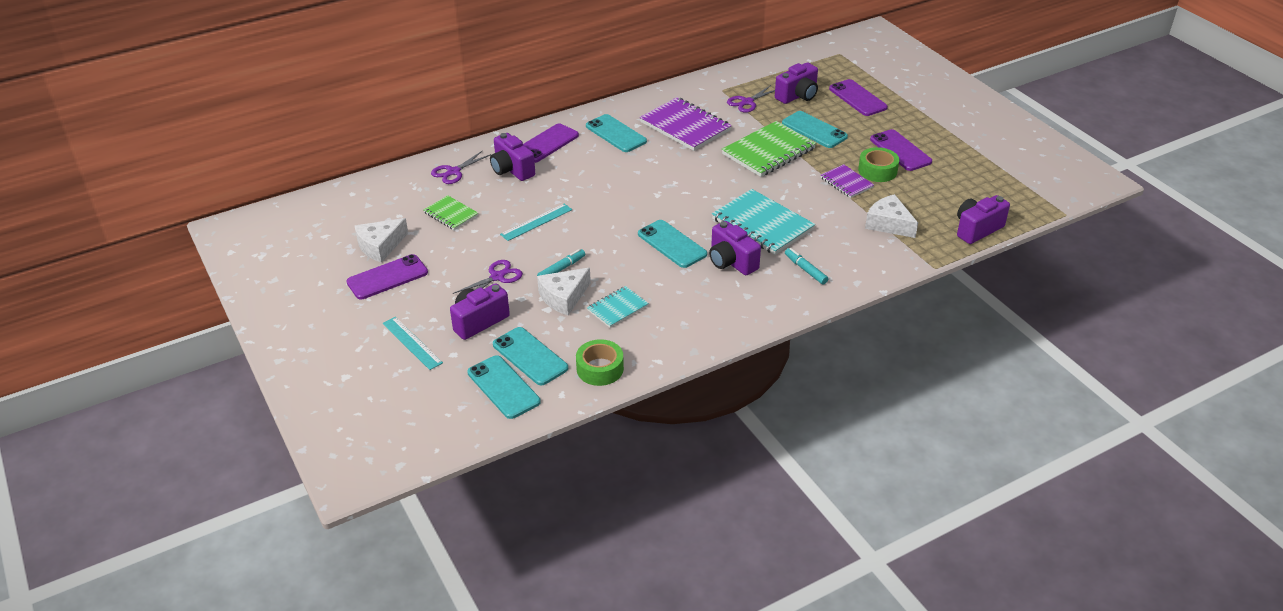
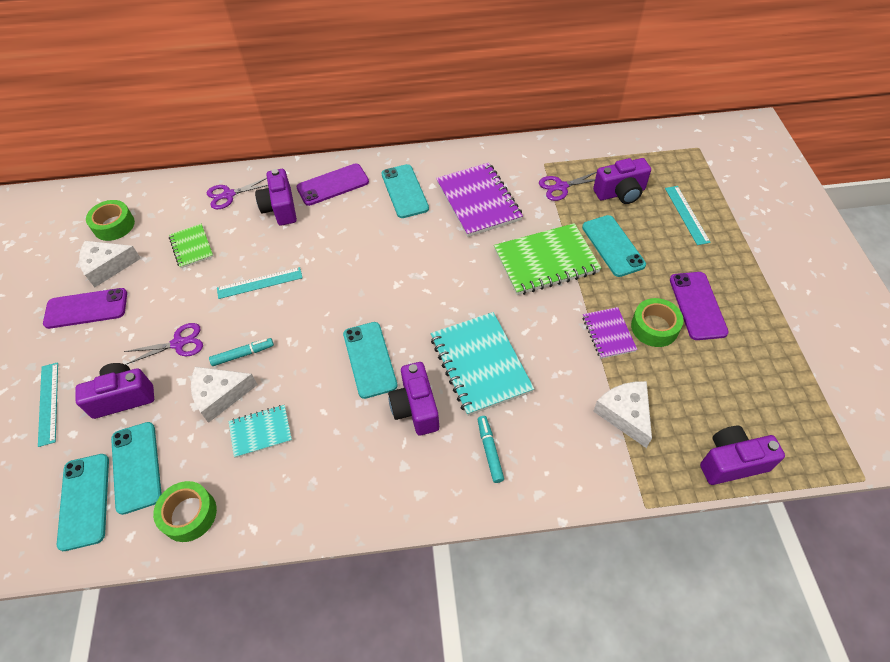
camera: 25 degrees right, 15 degrees up
(358, 217) = (114, 225): none -> green tape
(857, 98) = (686, 214): purple phone -> turquoise ruler

